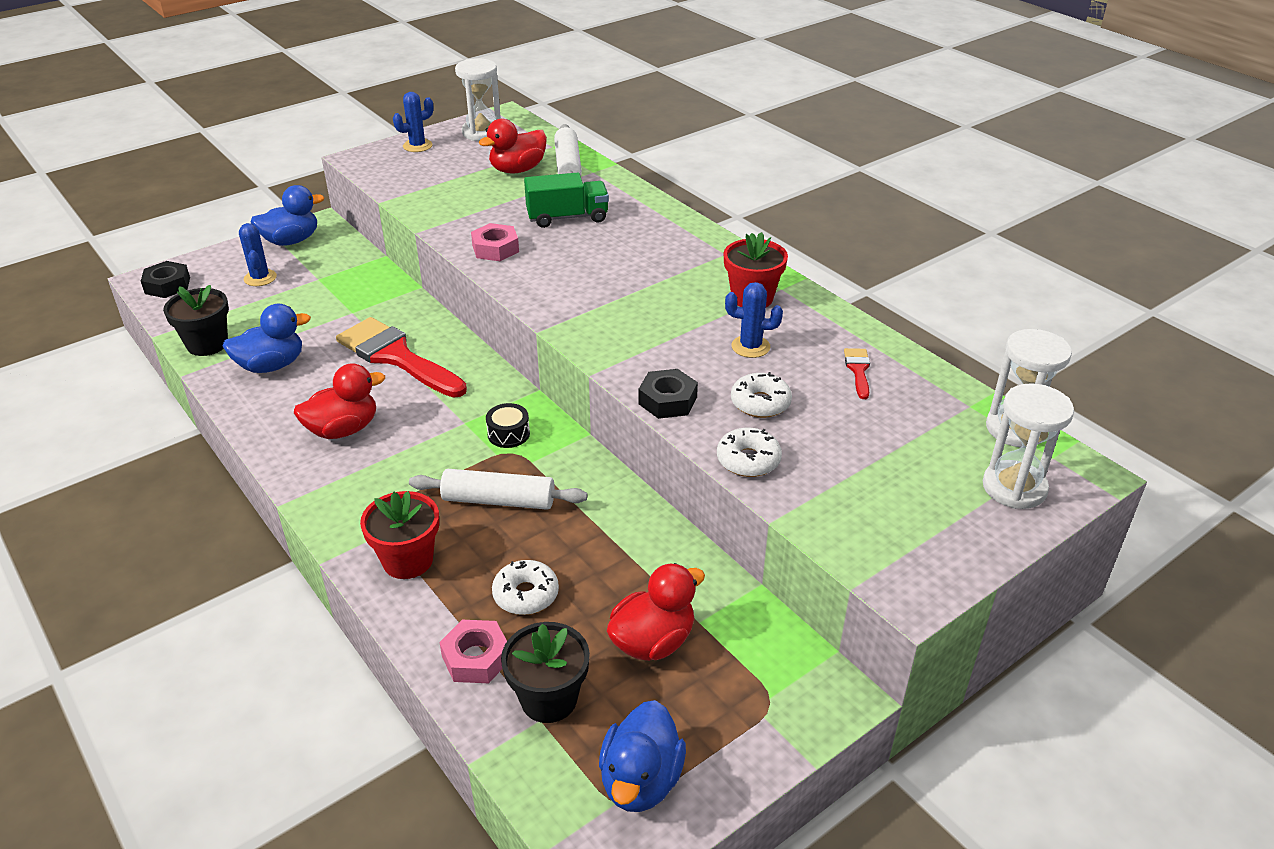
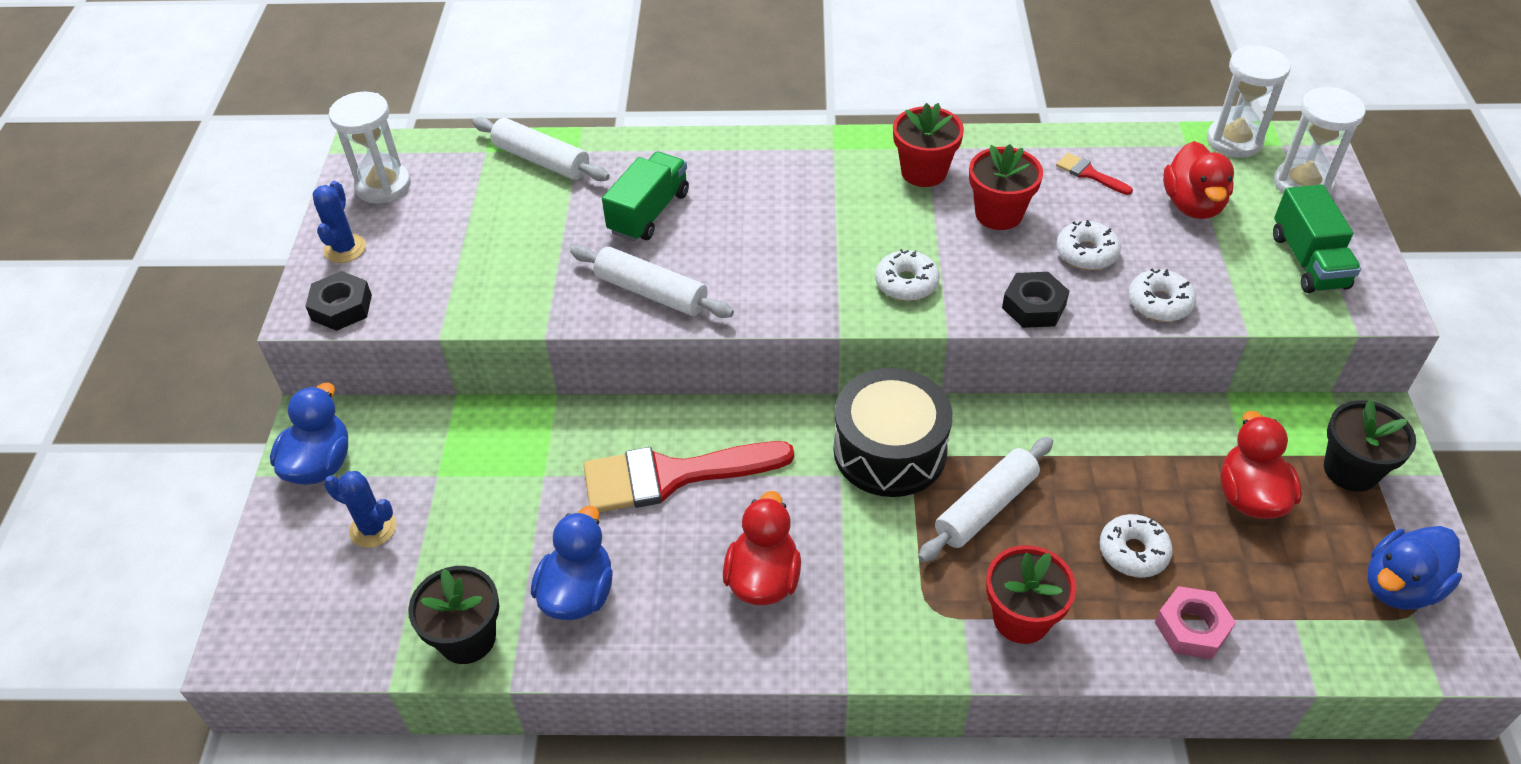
camera: 50 degrees left, 10 degrees up
(167, 285) = (281, 630): black nut -> black nut (342, 307)
(495, 249) = (651, 292): pink nut -> white rolling pin
(508, 434) = (890, 450): black drum -> black drum, size x2.31
(517, 170) = (504, 199): red duck -> red duck (1192, 205)
(549, 699) = (1274, 601): black flower pot -> black flower pot (1350, 470)
(622, 337) = (906, 283): none -> white donut
(640, 781) = (1399, 586): blue duck -> blue duck turned 90 degrees clockwise
(750, 347) = (998, 214): blue cactus -> red flower pot
(911, 525) = (1308, 261): none -> green truck

